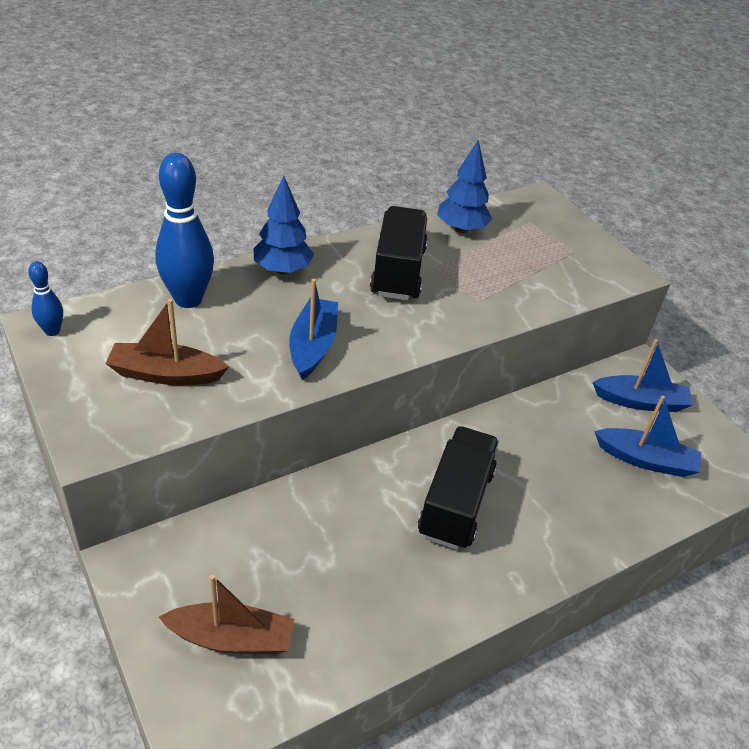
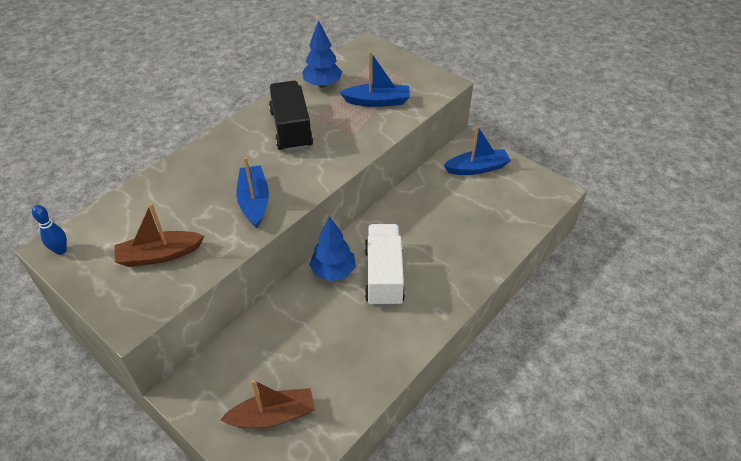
camera: 15 degrees left, 5 degrees up
(188, 299) = (151, 195): blue bowling pin -> none
(282, 270) = (209, 152): blue tree -> blue tree (333, 271)
(456, 503) = (384, 276): black truck -> white truck
(646, 460) = (493, 206): blue boat -> blue boat (377, 101)

